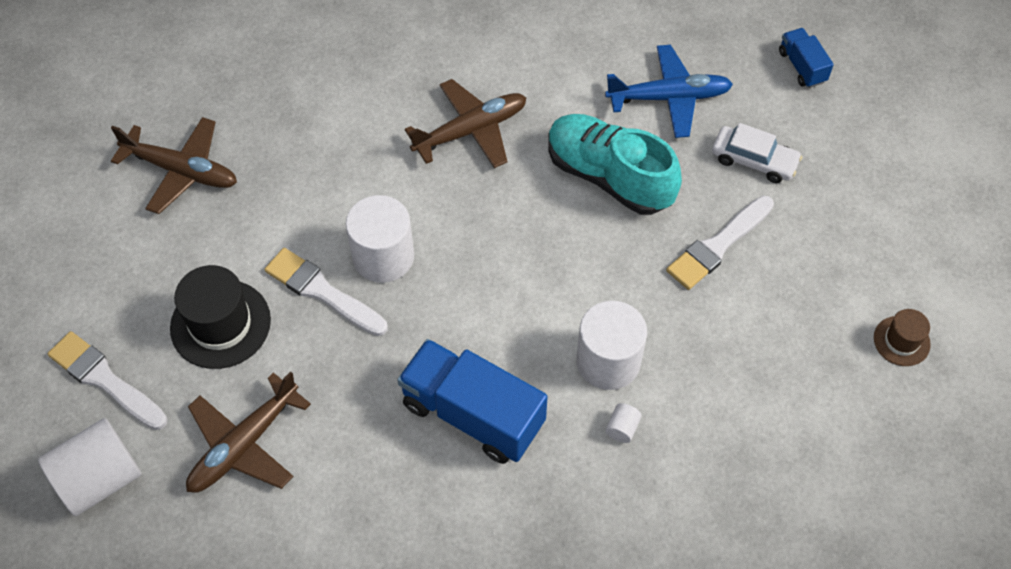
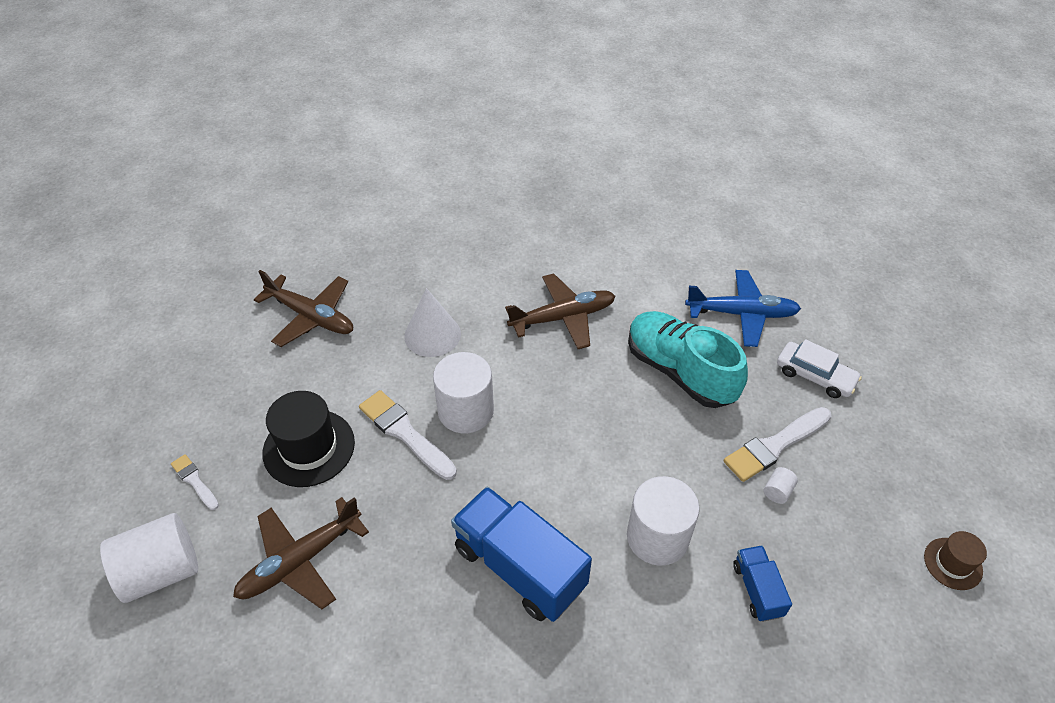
camera: 10 degrees right, 10 degrees down
(105, 380) = (194, 481): white brush -> white brush, size x0.56
(327, 173) = (432, 335): none -> white cone
(622, 428) = (663, 605): white cylinder -> white cylinder (777, 491)
(802, 67) = (864, 304): blue truck -> blue truck (757, 590)

